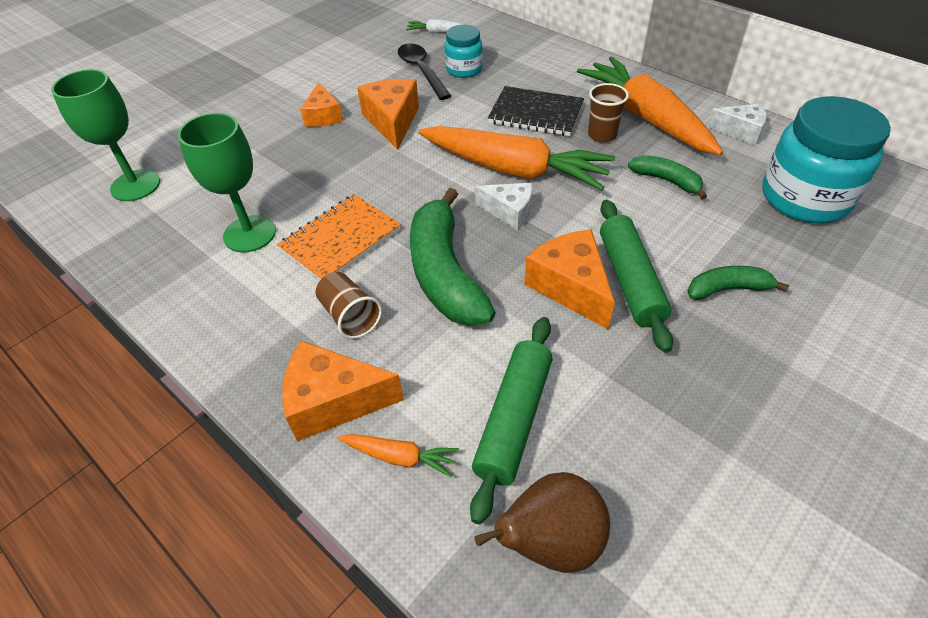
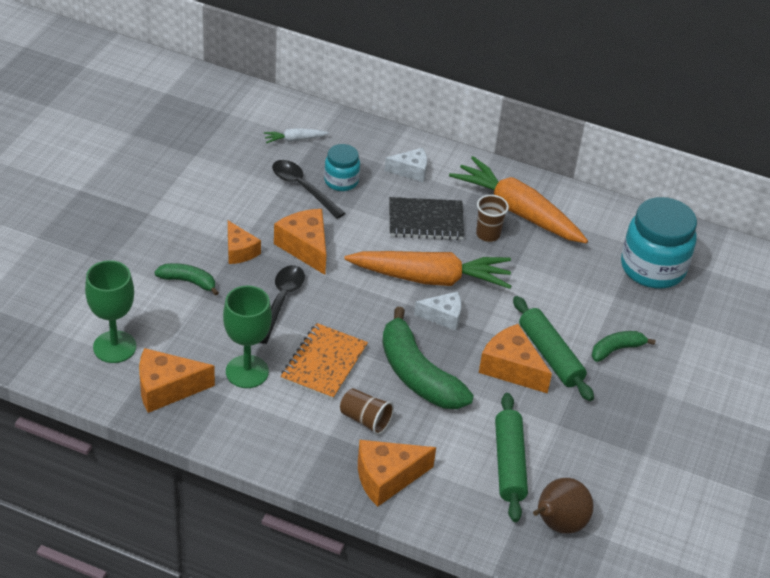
camera: 25 degrees left, 5 degrees down
(153, 236) = (167, 388): none -> orange cheese
(334, 168) = (281, 301): none -> black spoon
(399, 457) = (448, 500): orange carrot -> none
(666, 181) = (551, 269): green banana -> green banana (188, 281)
(740, 131) = (593, 214): white cheese -> white cheese (411, 171)

